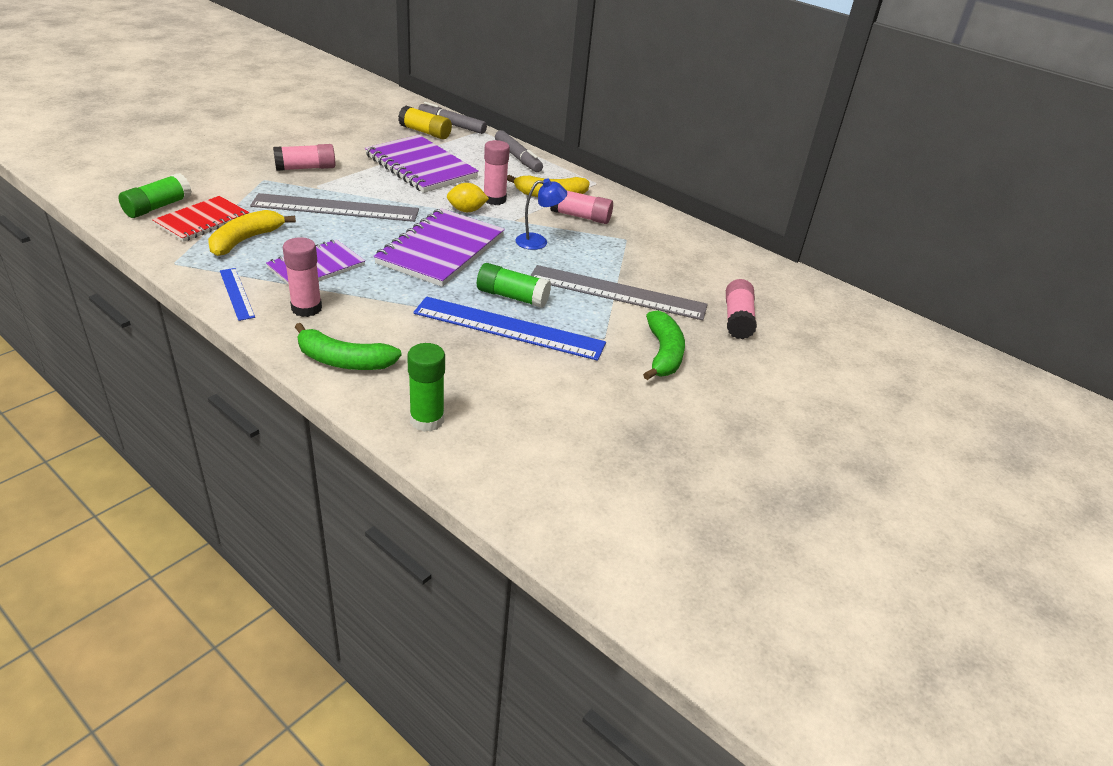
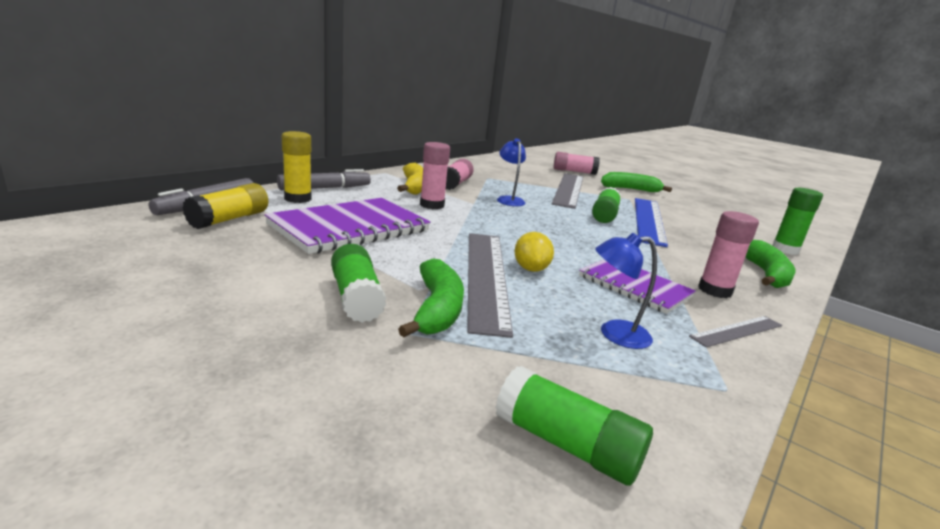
camera: 90 degrees left, 15 degrees down
(202, 221) = (586, 379): red notebook -> none
(237, 293) = (737, 331): blue ruler -> grey ruler
(245, 240) = (614, 334): yellow banana -> blue lamp
(288, 188) = (437, 309): none -> green banana
(305, 168) = (356, 297): pink glue stick -> green glue stick
(441, 250) = (550, 231): purple notebook -> none
(466, 210) = (461, 217): yellow lemon -> yellow lemon (531, 269)
(482, 149) = (298, 199): none -> yellow glue stick

